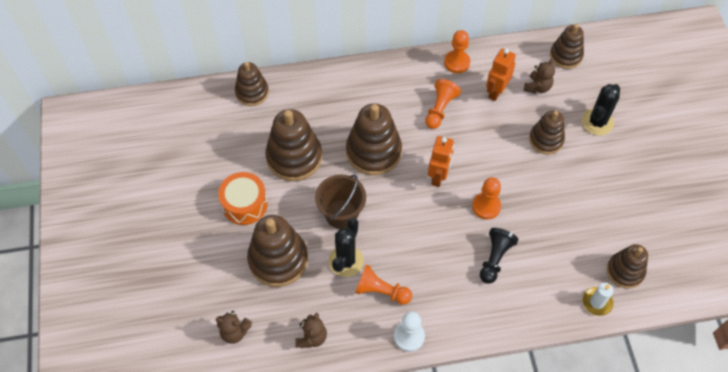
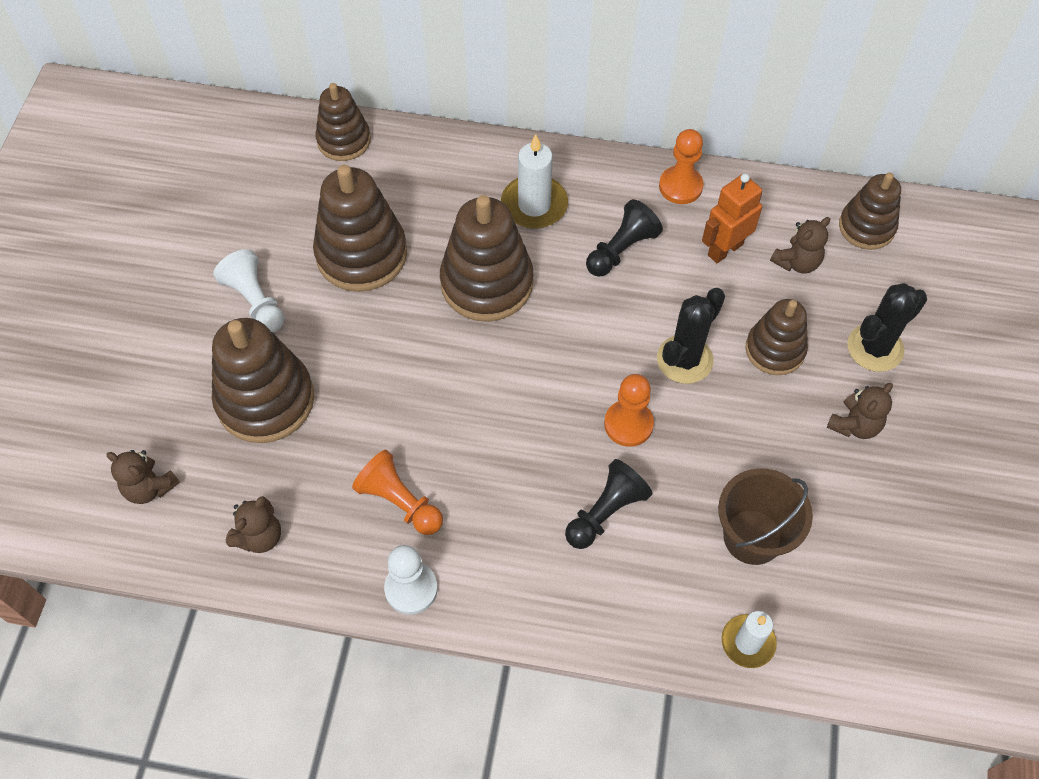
camera: 20 degrees right, 0 degrees up
(244, 204) = (255, 301): orange drum -> white pawn
(341, 214) = (393, 362): brown bucket -> brown bucket (752, 537)
(346, 261) = (367, 436): black cactus -> black cactus (684, 359)
(380, 98) = (534, 205): none -> white candle
(438, 176) = (572, 353): orange robot -> none
(440, 109) = (621, 250): orange pawn -> black pawn
(603, 168) = (854, 425): none -> brown teddy bear
(625, 271) = (819, 607): brown stacking toy -> none

